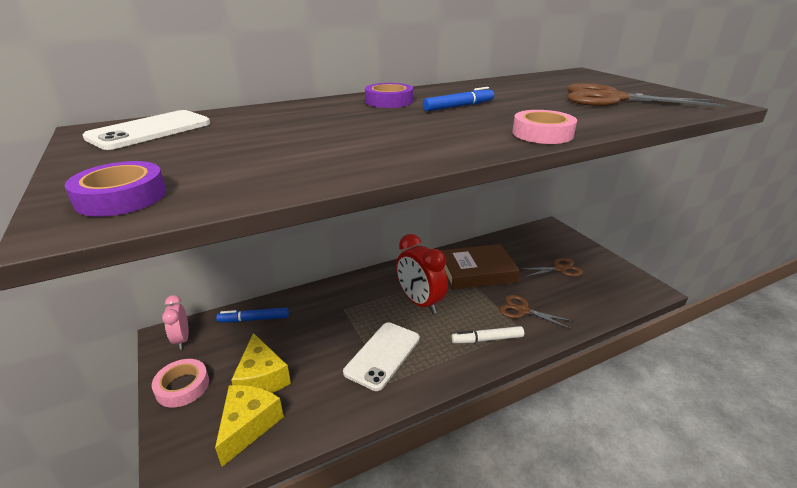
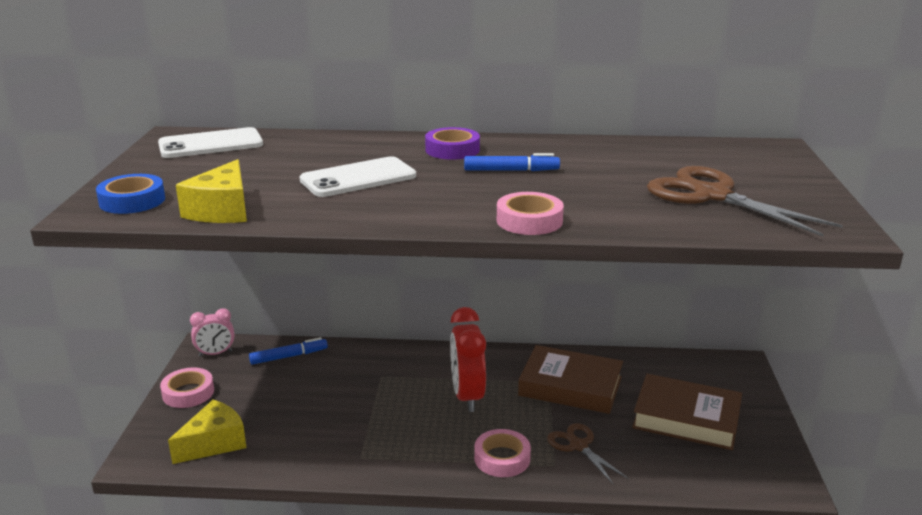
camera: 30 degrees right, 5 degrees down
(121, 197) = (132, 201): purple tape -> blue tape
(182, 340) = (215, 353): pink clock -> pink clock turned 120 degrees counterclockwise
(254, 319) = (289, 356): blue marker -> blue marker turned 135 degrees clockwise
(262, 378) = (254, 410): yellow cheese -> yellow cheese (222, 210)
(383, 355) = (378, 432): white phone -> white phone (358, 178)
(487, 339) = (502, 458): white marker -> pink tape
(560, 269) = (686, 418): brown scissors -> brown book

